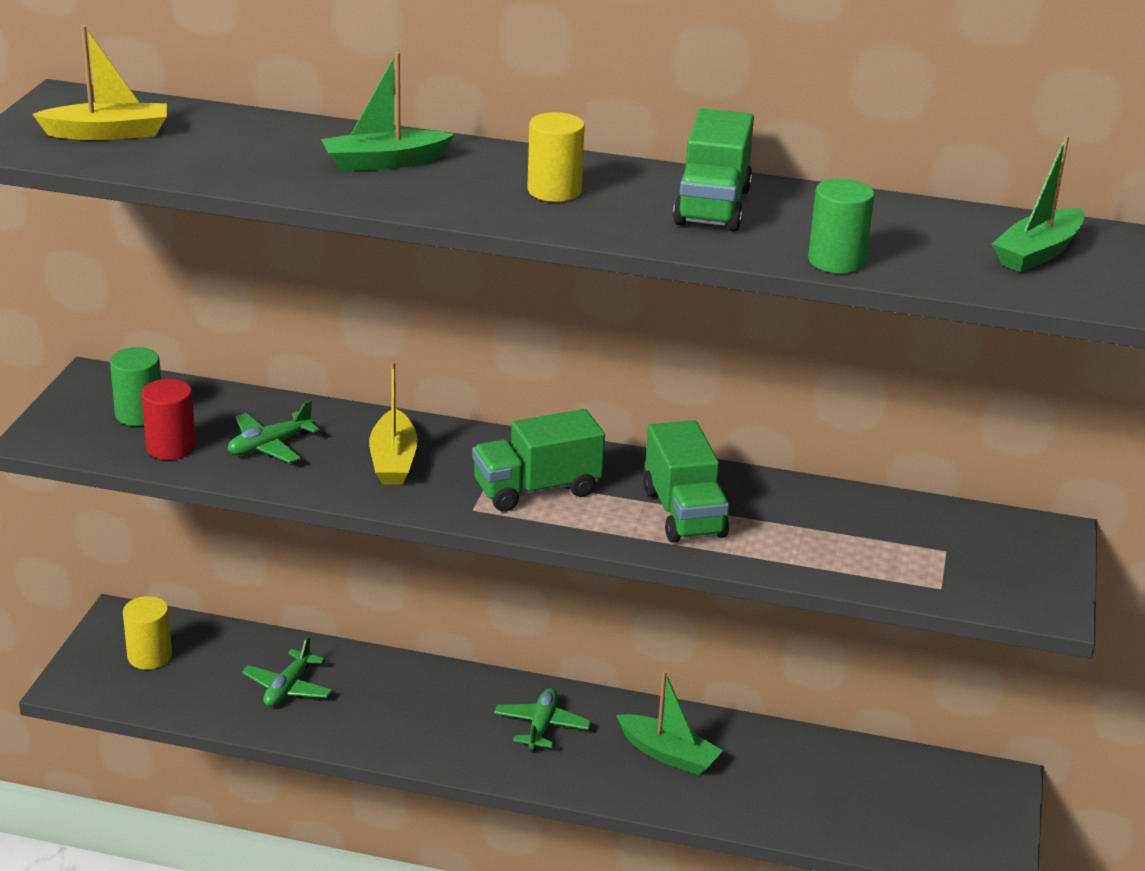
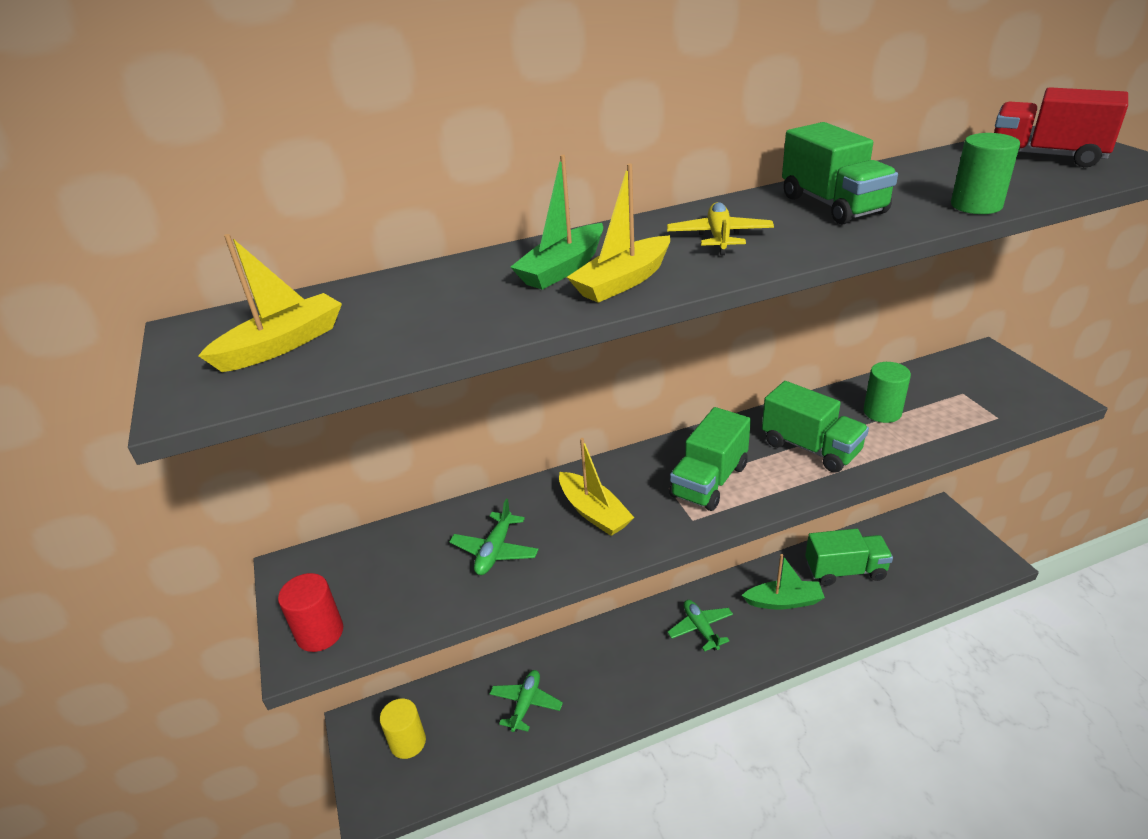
camera: 30 degrees left, 5 degrees up
(139, 414) = (363, 581): green cylinder -> green cylinder (882, 412)
(171, 447) = (421, 596): red cylinder -> red cylinder (320, 633)
(288, 688) = (526, 704): green plane -> green plane turned 150 degrees counterclockwise
(408, 191) = (623, 281): none -> yellow boat
(554, 191) = (719, 237): yellow cylinder -> yellow plane
(784, 767) = (845, 570): none -> green truck
(1038, 253) = (1046, 156): green boat -> red truck

